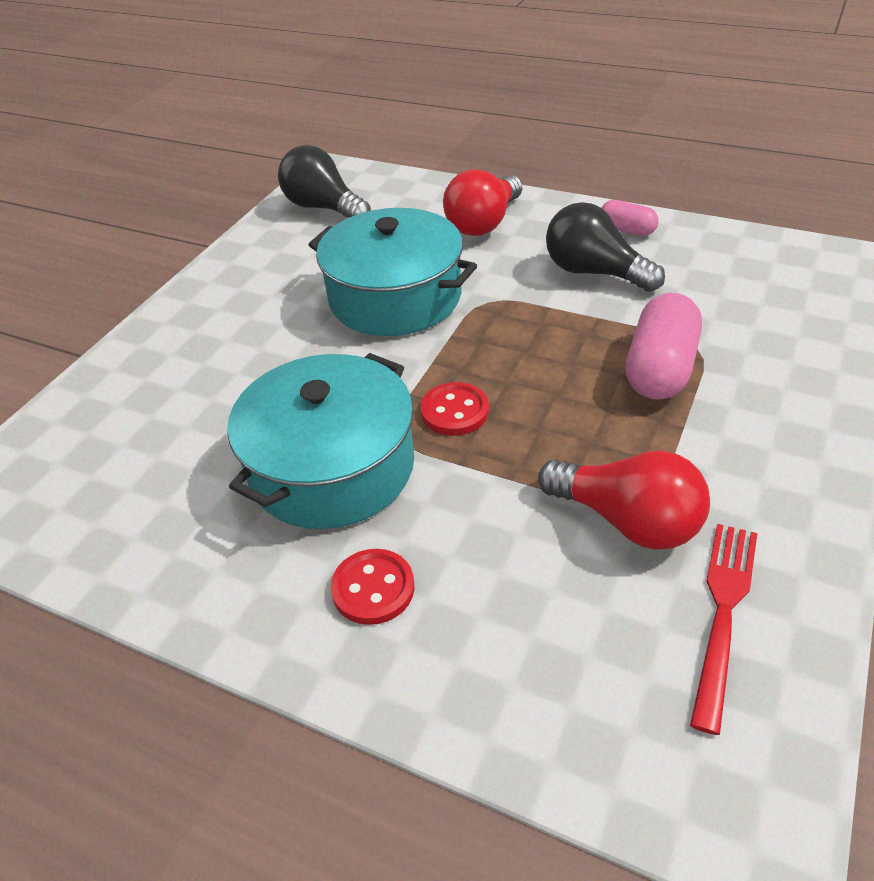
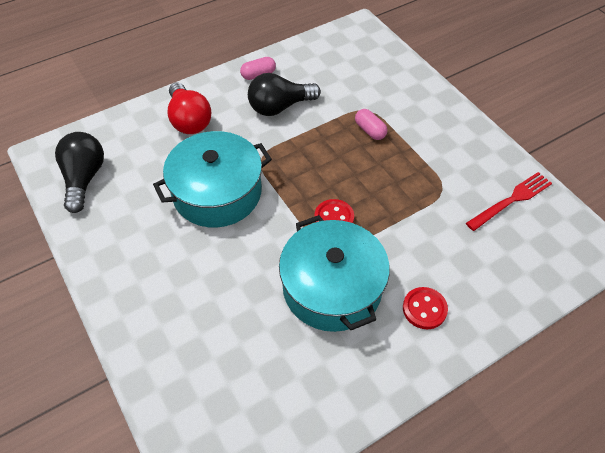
camera: 60 degrees left, 10 degrees up
(324, 208) = (84, 178): black light bulb -> black light bulb turned 105 degrees clockwise
(627, 520) = (449, 198): red light bulb -> none
(660, 369) = (370, 130): pink capsule -> pink capsule, size x0.56
(723, 610) = (512, 199): red fork -> red fork turned 90 degrees clockwise

